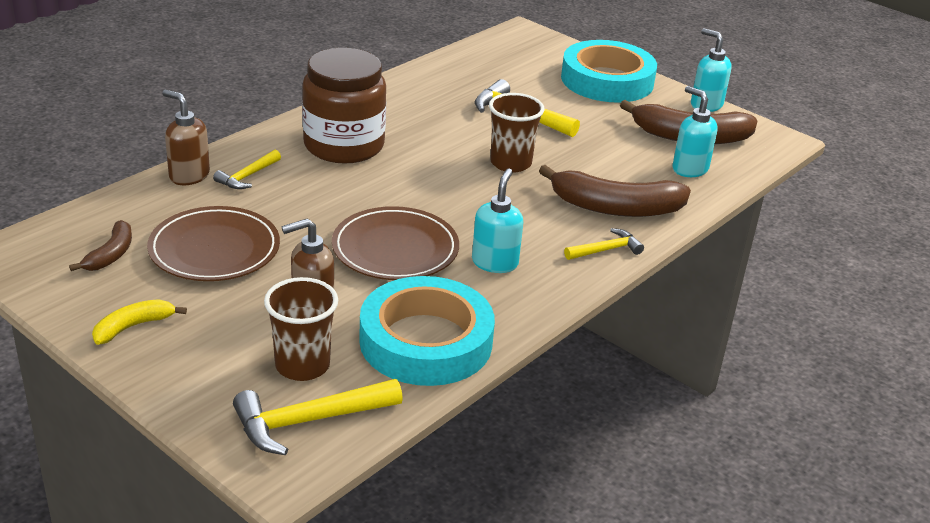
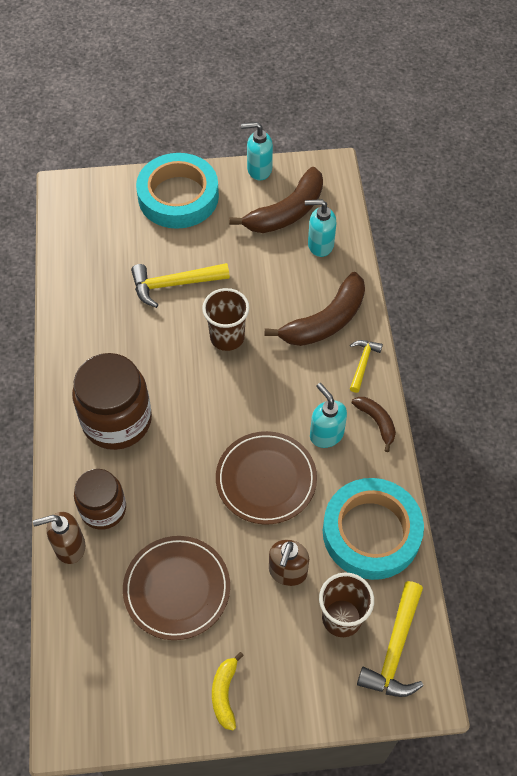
camera: 45 degrees left, 25 degrees up
(111, 254) = (129, 659): brown banana -> brown banana (376, 422)
(247, 176) = (103, 509): yellow hammer -> brown jar

